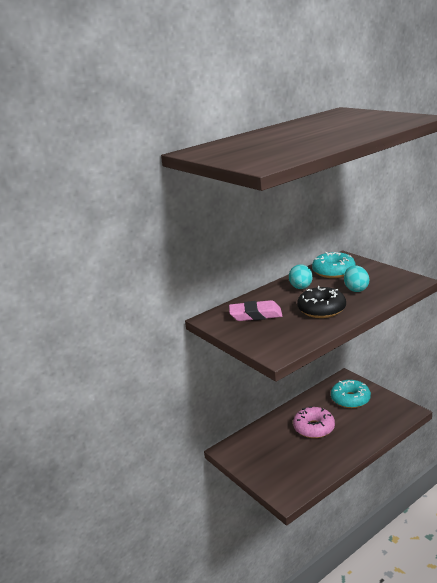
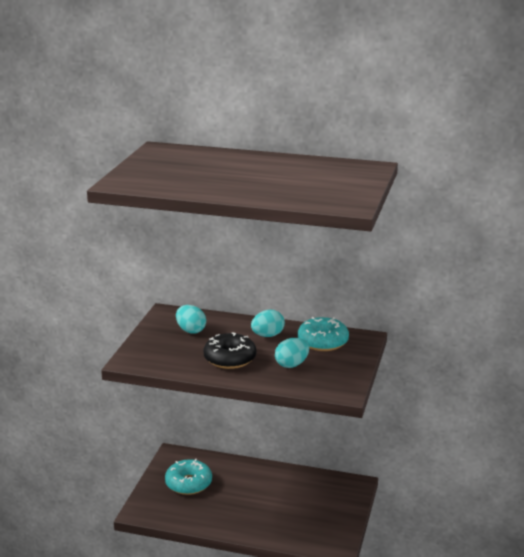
camera: 50 degrees right, 0 degrees up
(255, 315) = (191, 330): pink eraser -> turquoise egg
(314, 428) = (250, 493): pink donut -> none
(350, 399) = (320, 500): turquoise donut -> turquoise donut (188, 483)

